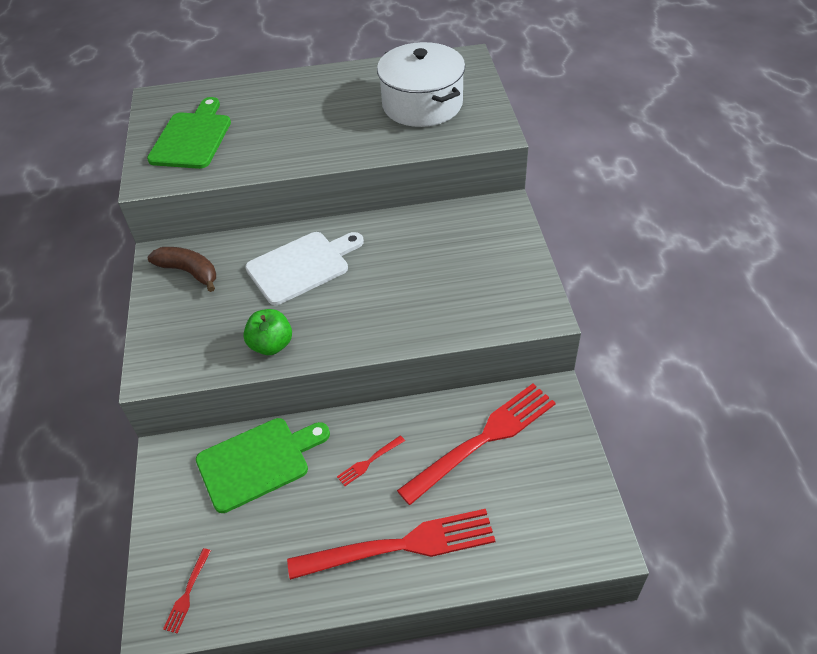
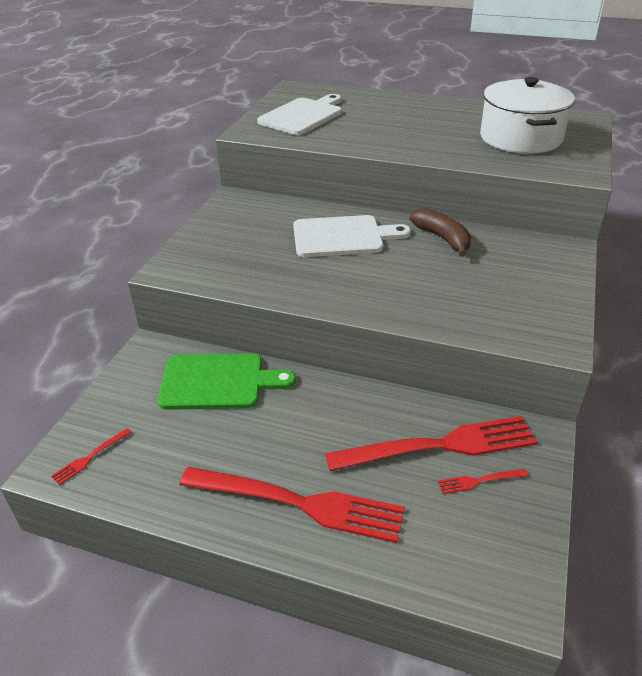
camera: 25 degrees right, 10 degrees down
(189, 272) = (247, 214): brown banana -> brown banana (443, 239)
(192, 138) = (303, 116): green cutting board -> white cutting board
(271, 345) = (276, 283): green apple -> none
(369, 462) = (315, 420): red fork -> red fork (479, 481)

